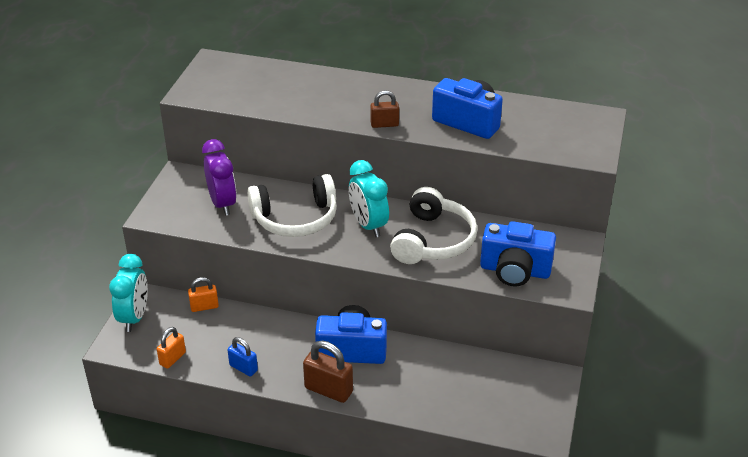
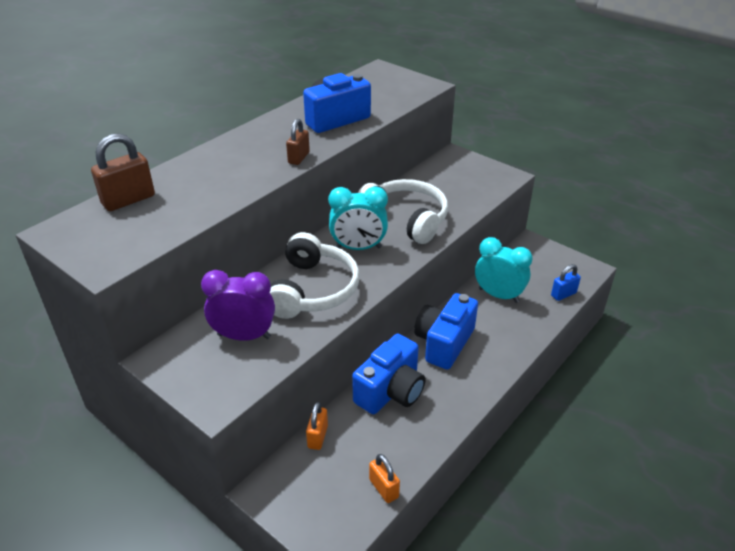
camera: 65 degrees left, 0 degrees up
(134, 317) = (293, 509): turquoise clock -> turquoise clock (498, 295)
(243, 368) = (429, 429): blue padlock -> blue padlock (563, 294)
(328, 390) = (489, 374): brown padlock -> brown padlock (128, 200)
(515, 271) = (470, 192): blue camera -> blue camera (391, 391)

